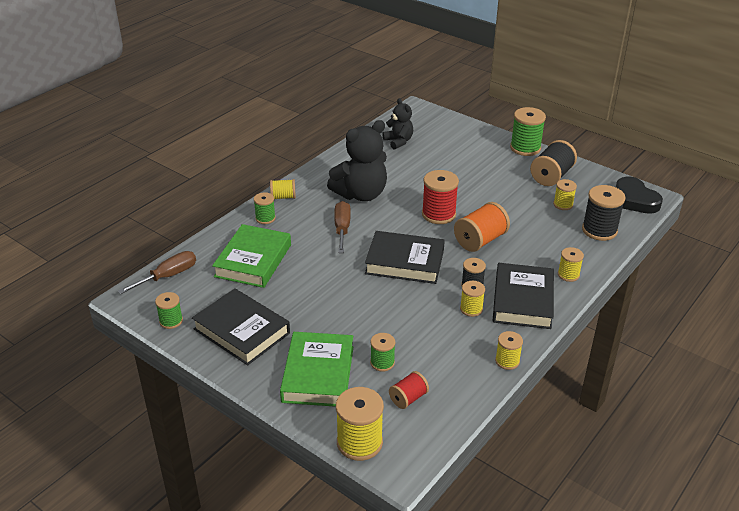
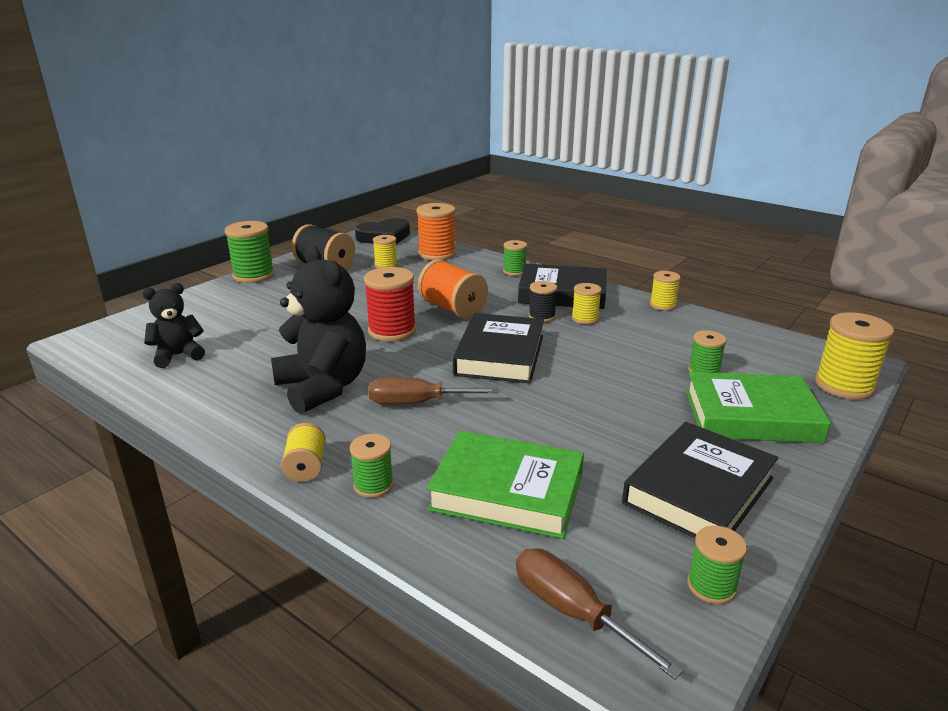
camera: 90 degrees left, 10 degrees down
(408, 398) = (753, 356): red spool -> none
(568, 275) = (514, 271): yellow spool -> green spool
(599, 230) = (437, 254): black spool -> orange spool

